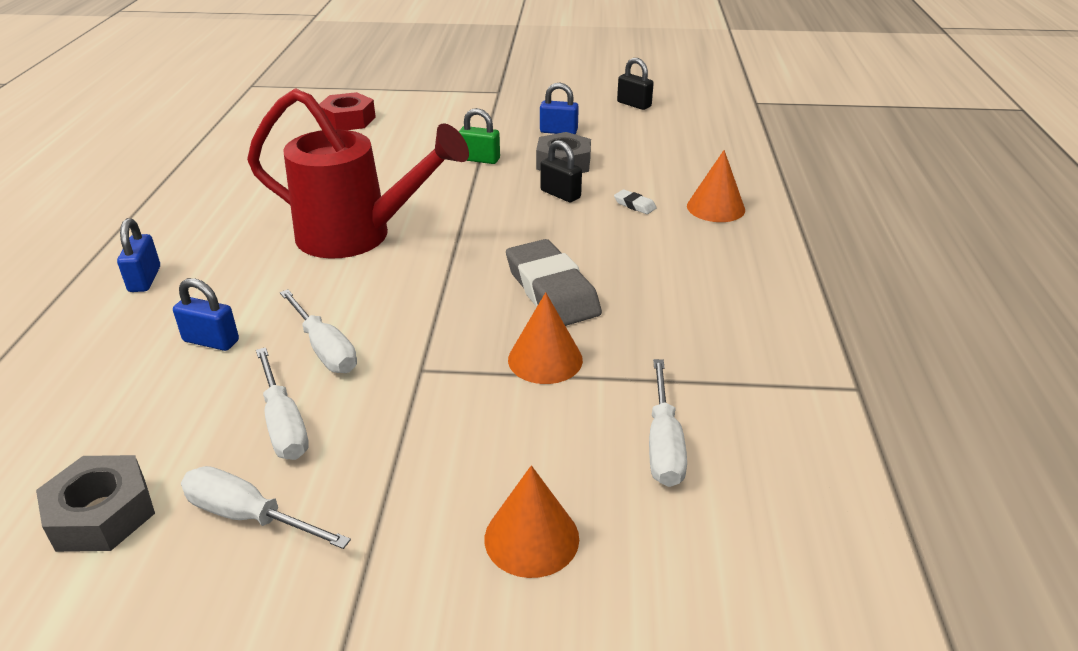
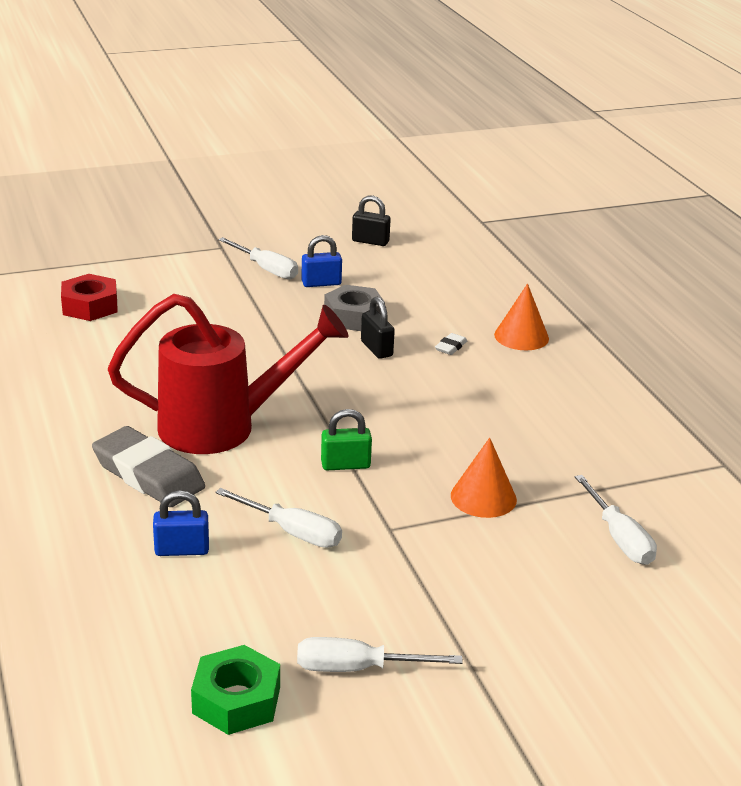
camera: 25 degrees left, 5 degrees down
(102, 514) = (236, 700): grey nut -> green nut
(144, 279) = (52, 511): blue padlock -> none
(284, 424) = (317, 598): white screwdriver -> white screwdriver (266, 269)
(479, 159) = (269, 327): green padlock -> green padlock (345, 465)
(531, 538) = (577, 624): orange cone -> none
(551, 290) = (442, 439): grey eraser -> grey eraser (148, 474)
(560, 194) = (376, 349): black padlock -> black padlock turned 45 degrees clockwise
(634, 205) = (451, 347): white eraser -> white eraser turned 75 degrees counterclockwise

